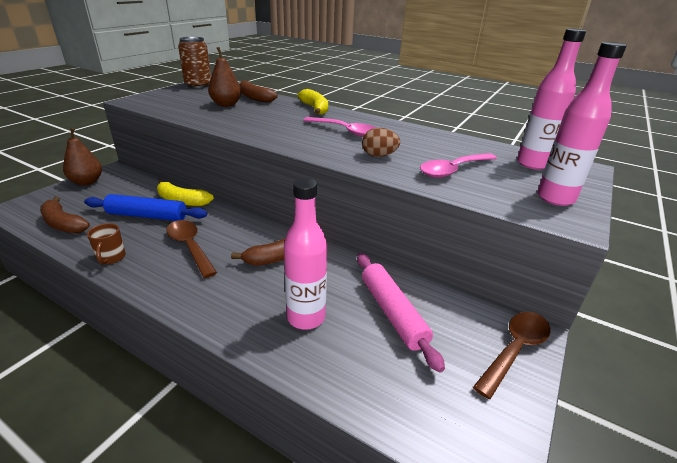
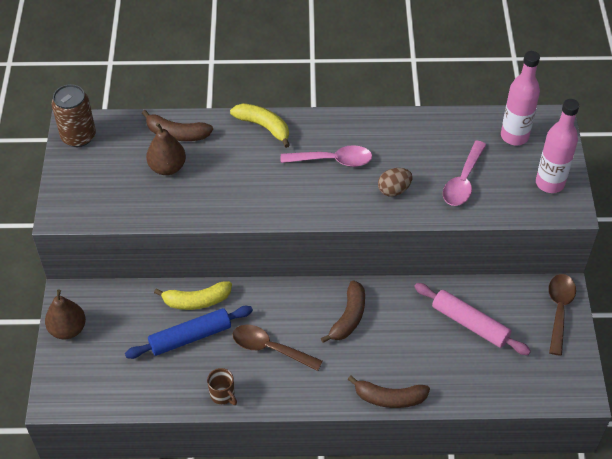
camera: 30 degrees left, 20 degrees up
(63, 223) = (130, 388): brown banana -> brown banana (389, 398)
(306, 317) = (418, 361): pink bottle -> none

